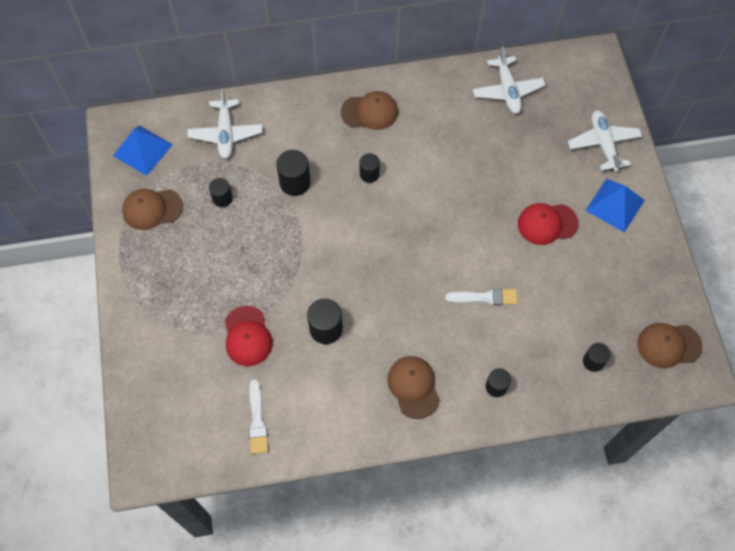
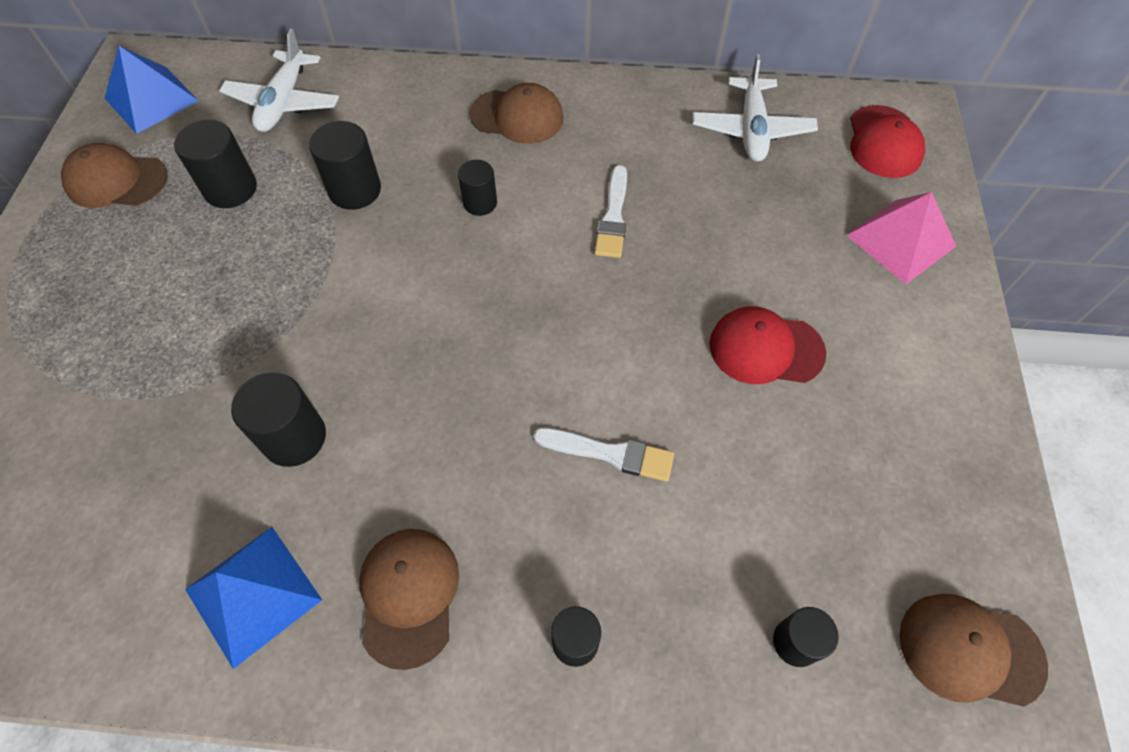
camera: 15 degrees right, 5 degrees down
(222, 198) = (230, 189): black cylinder -> black cylinder, size x1.56
(247, 336) = (152, 416): red cap -> red cap (884, 142)
(257, 420) = (84, 581): white brush -> white brush (613, 217)
(603, 144) = (901, 241): white plane -> pink pyramid
(615, 205) = (903, 345): blue pyramid -> blue pyramid (253, 594)

